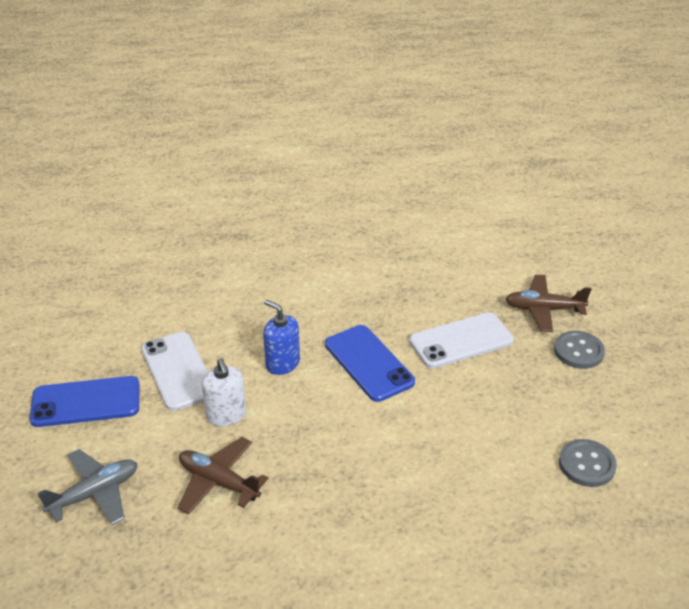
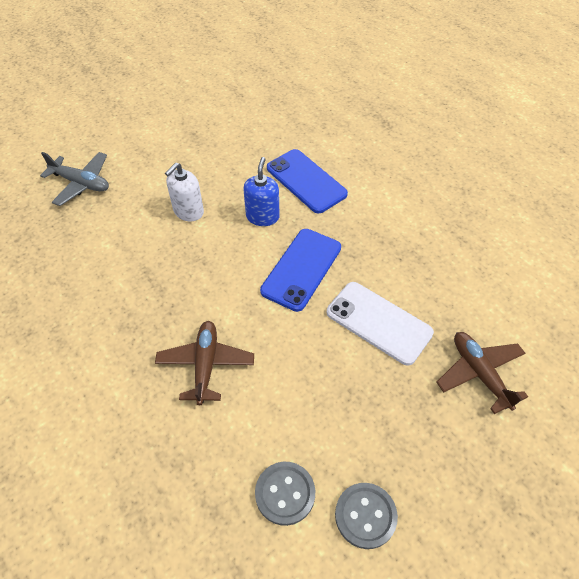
camera: 60 degrees right, 15 degrees up
(86, 402) = (156, 138): blue phone -> blue phone (306, 181)
(178, 371) = (215, 165): white phone -> none
(218, 482) = (123, 238): brown plane -> brown plane (206, 364)
(578, 351) = (441, 429): grey button -> grey button (365, 516)

